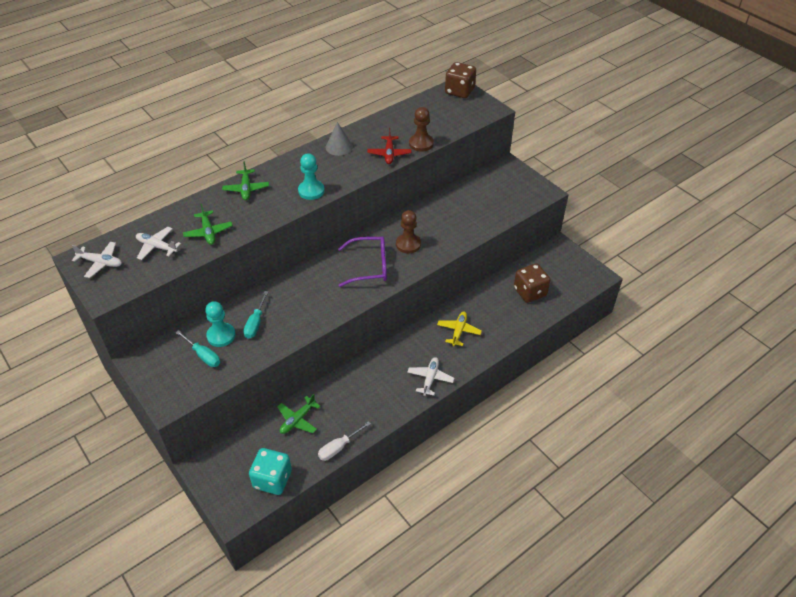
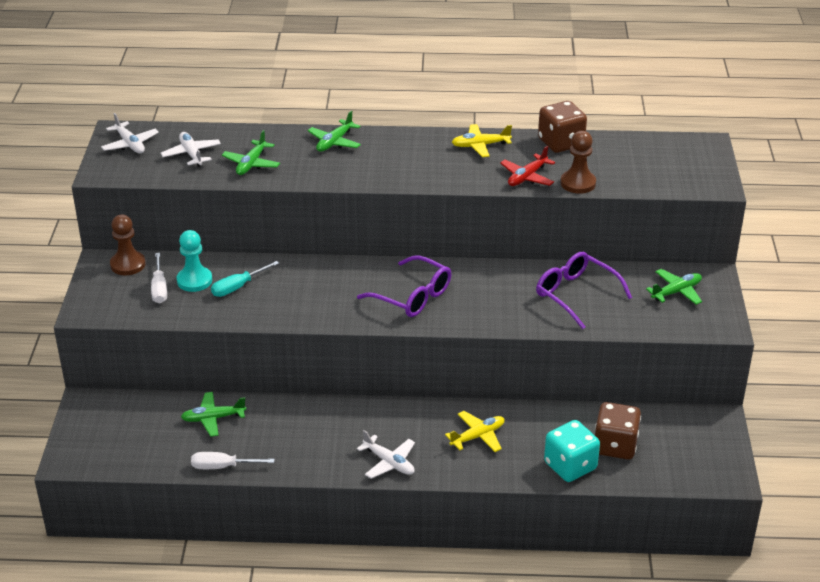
camera: 40 degrees right, 10 degrees down
(203, 355) = (159, 288): turquoise screwdriver -> white screwdriver
(272, 479) = (132, 454): turquoise dice -> turquoise dice (570, 466)
(311, 191) = (396, 174): turquoise pawn -> none
(339, 147) = (480, 145): grey cone -> yellow plane
(408, 244) = (482, 297): brown pawn -> brown pawn (128, 264)
(430, 378) = (389, 462): white plane -> white plane turned 75 degrees clockwise
(454, 214) = (575, 294): none -> purple glasses
(459, 91) = (701, 150): brown dice -> brown dice (561, 143)
(501, 184) = (676, 292): none -> green plane

